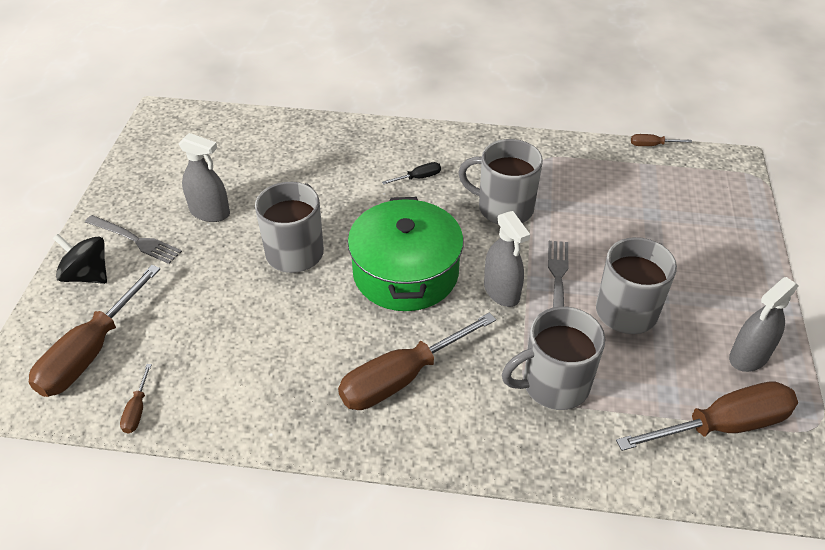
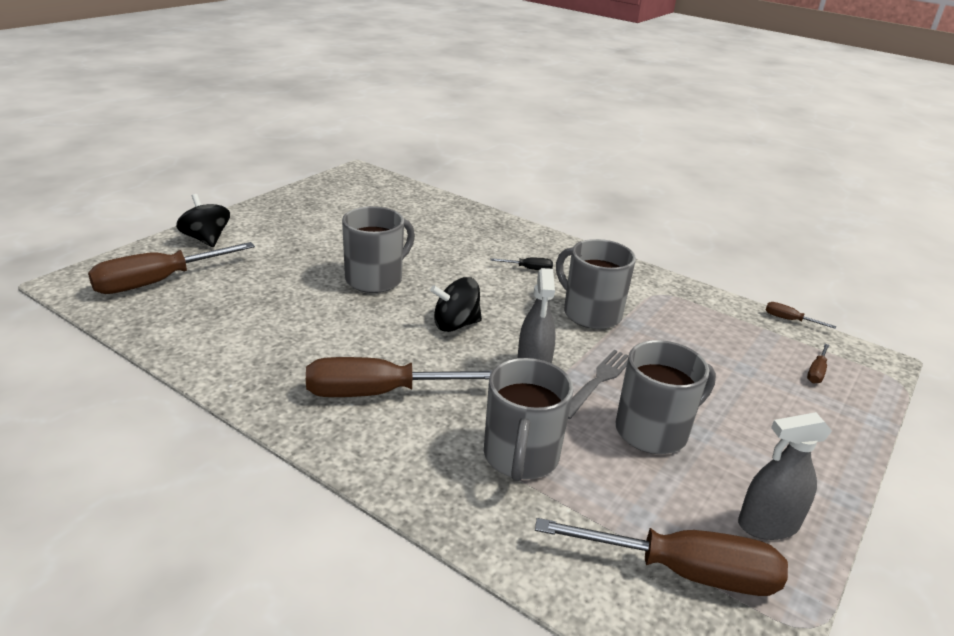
camera: 25 degrees right, 15 degrees down
(135, 240) = (261, 232): grey fork -> none
(137, 409) = (150, 328): brown screwdriver -> brown screwdriver (816, 372)
(210, 212) = (333, 234): grey spray bottle -> none
(406, 272) = (455, 324): green pot -> black spinning top
(554, 384) = (520, 457): grey mug -> grey mug turned 90 degrees counterclockwise

